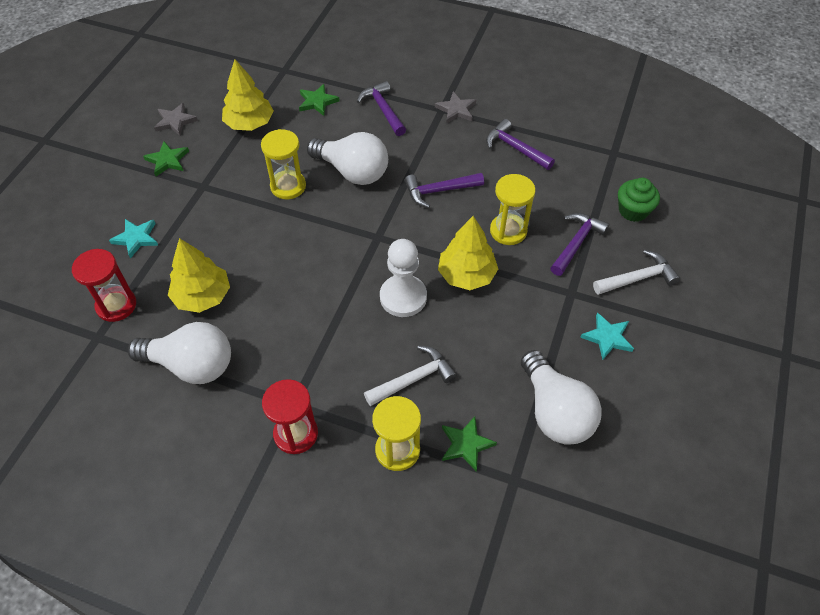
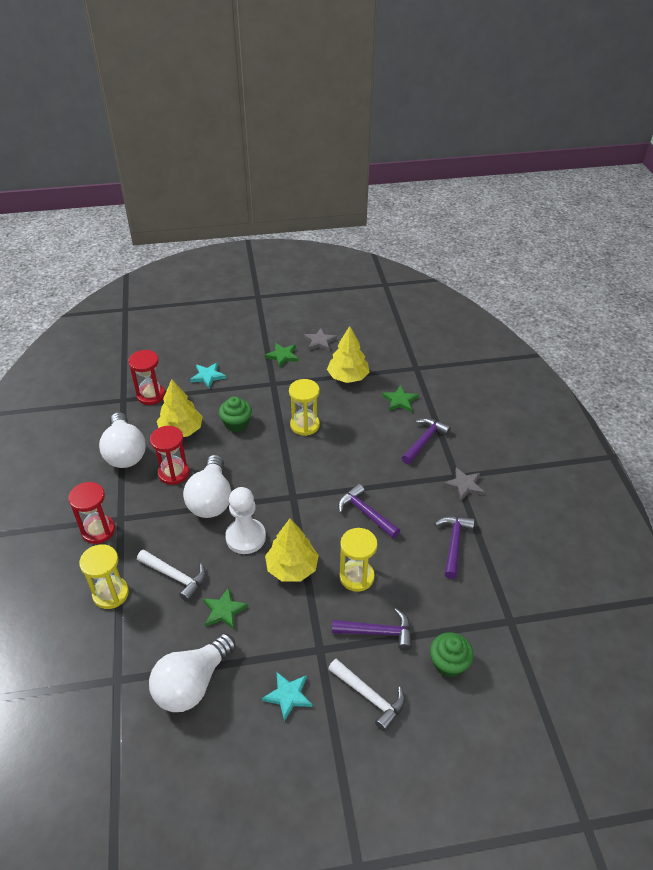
camera: 60 degrees right, 10 degrees down
(236, 242) = (236, 424): none -> green cupcake
(264, 328) = (173, 473): none -> red hourglass
(352, 172) = (345, 453): white light bulb -> white light bulb (211, 499)
(466, 444) = (134, 634): green star -> green star (224, 610)

